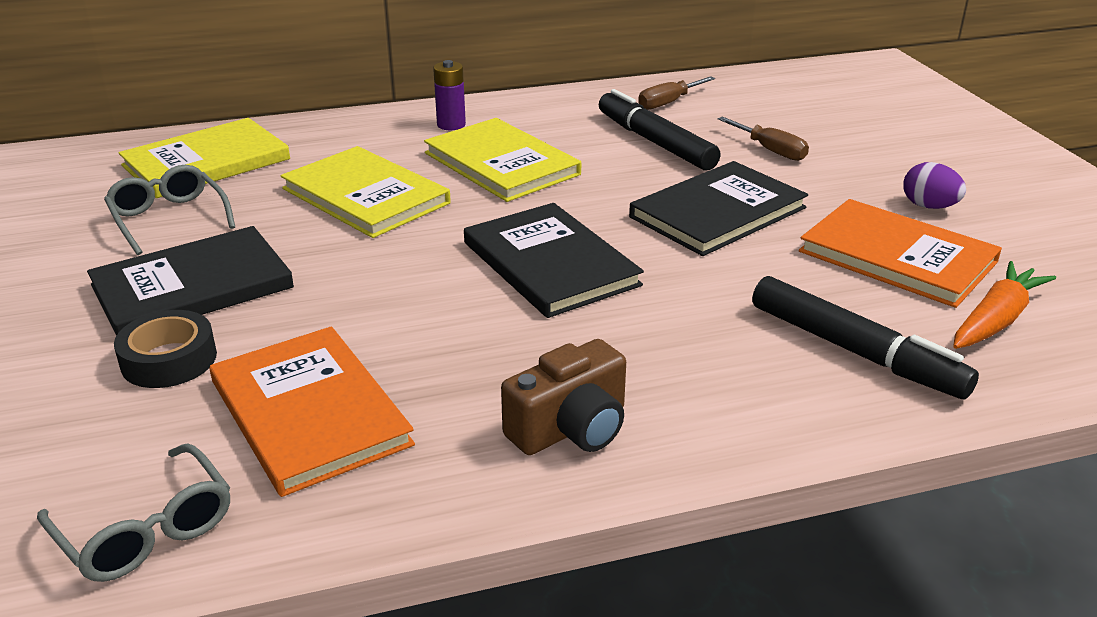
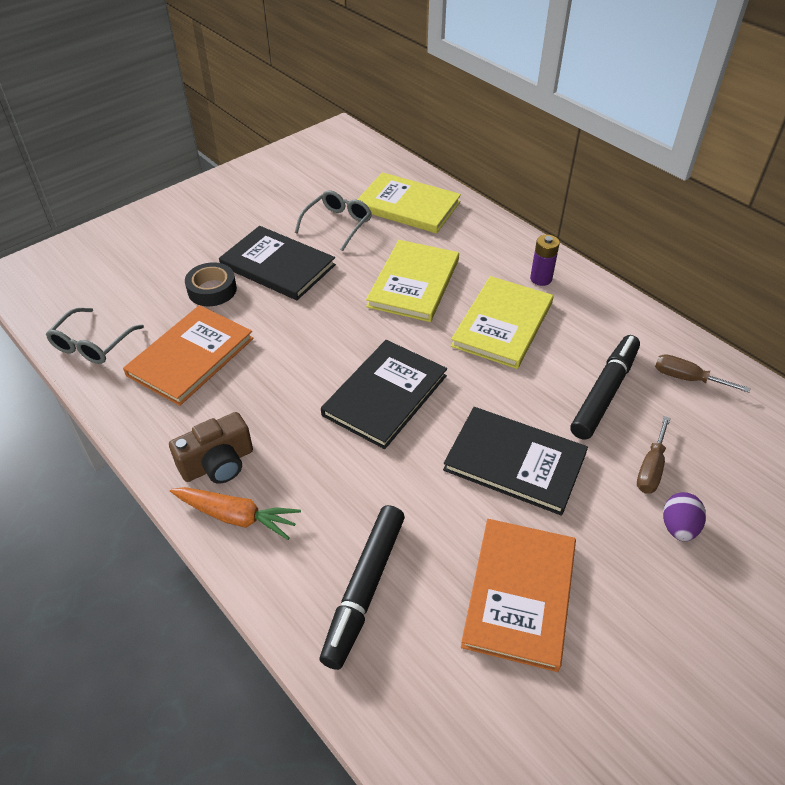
camera: 65 degrees right, 15 degrees up
(571, 428) = (218, 463): brown camera -> brown camera turned 60 degrees counterclockwise
(929, 206) = (629, 605): purple egg -> purple egg (678, 527)
(995, 320) = (457, 679): orange carrot -> orange carrot (236, 516)

